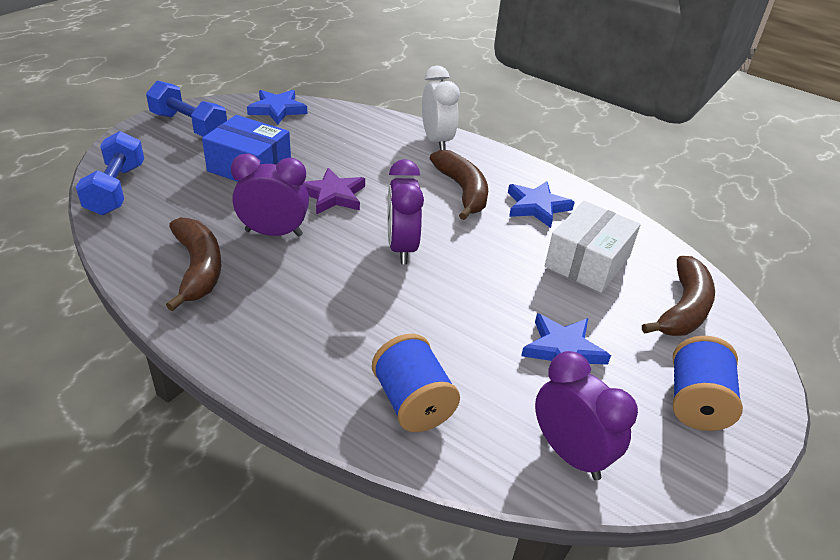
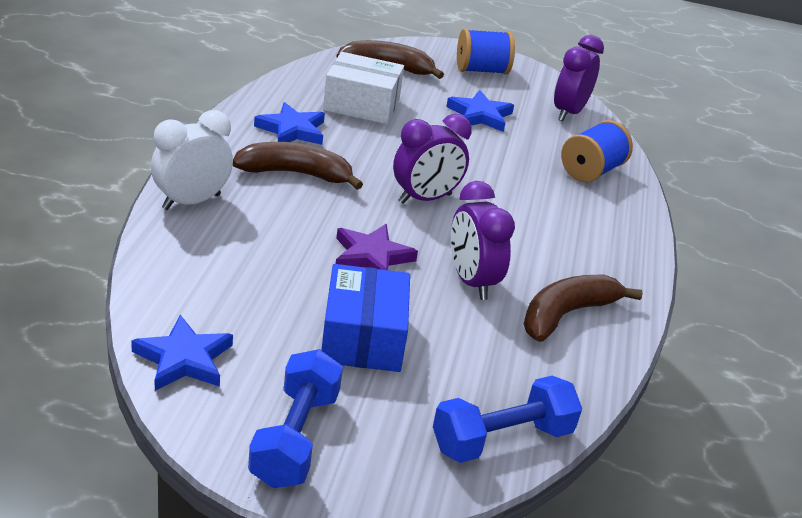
camera: 115 degrees left, 5 degrees down
(462, 191) = (295, 174): brown banana -> brown banana turned 45 degrees clockwise

